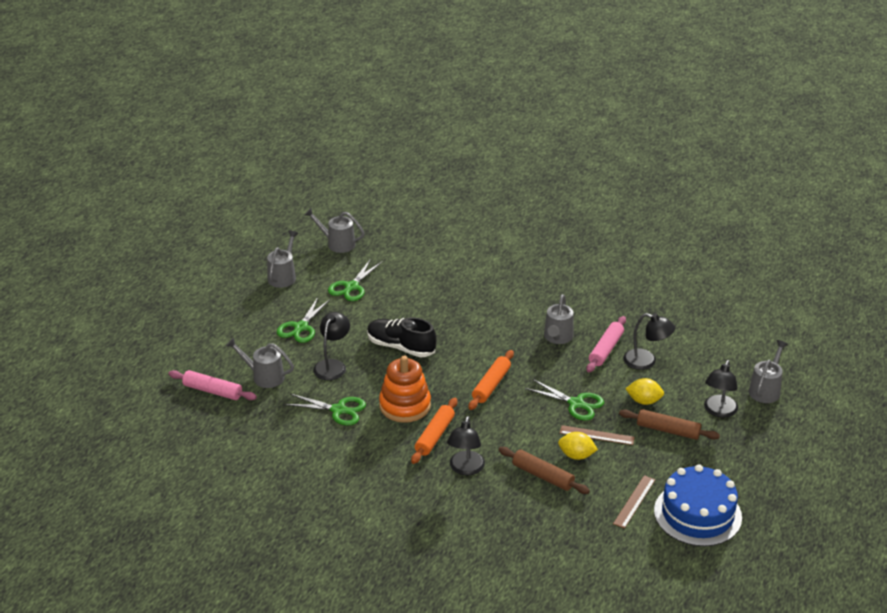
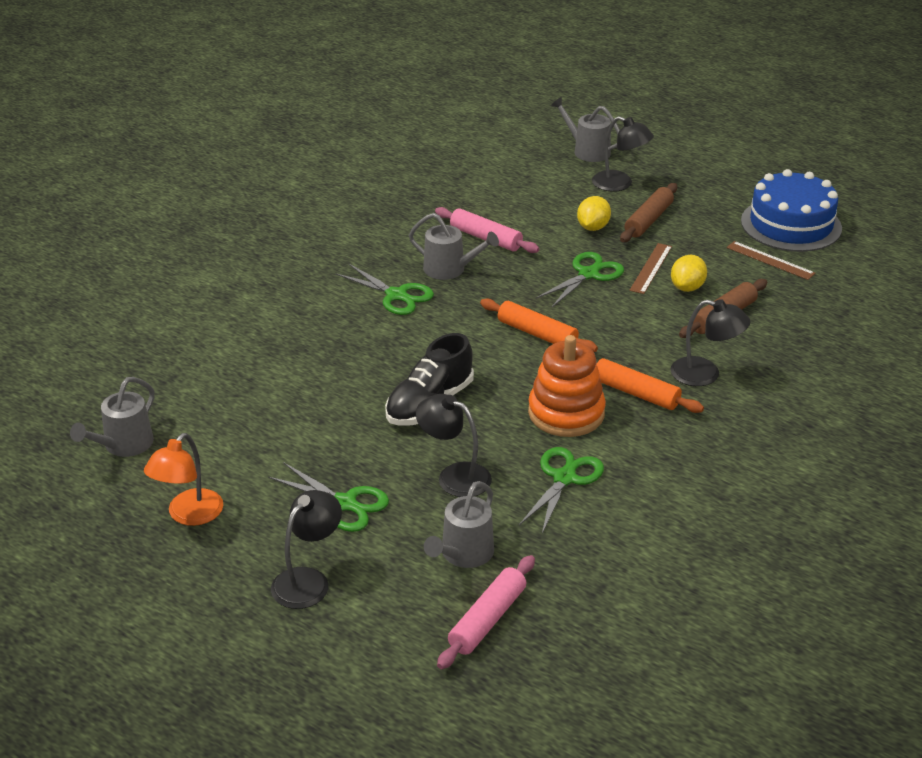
camera: 80 degrees left, 0 degrees up
(283, 276) = (189, 515): grey watering can -> orange lamp
(351, 287) = (255, 439): green scissors -> green scissors (396, 295)
(646, 361) = (518, 214): black lamp -> black lamp (308, 580)

